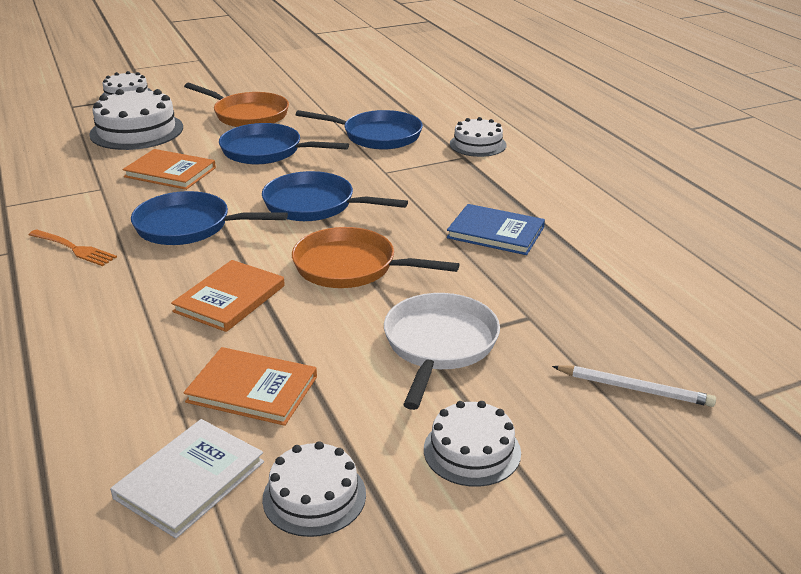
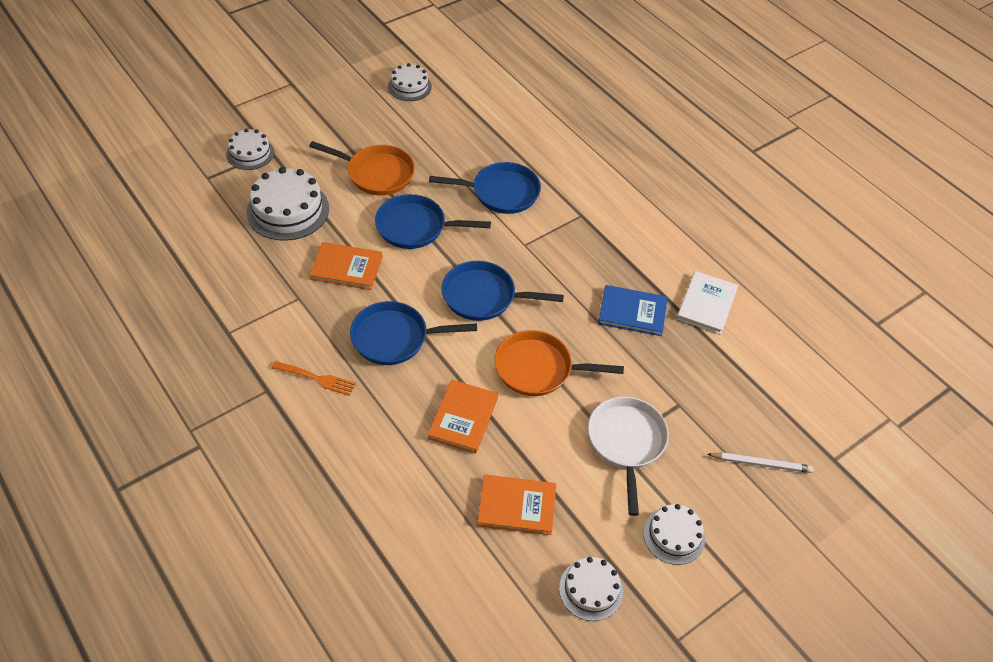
camera: 15 degrees left, 20 degrees up
(190, 480) = (509, 591): white book -> white book (706, 304)
(478, 144) = (588, 195): white cake -> white cake (409, 86)

